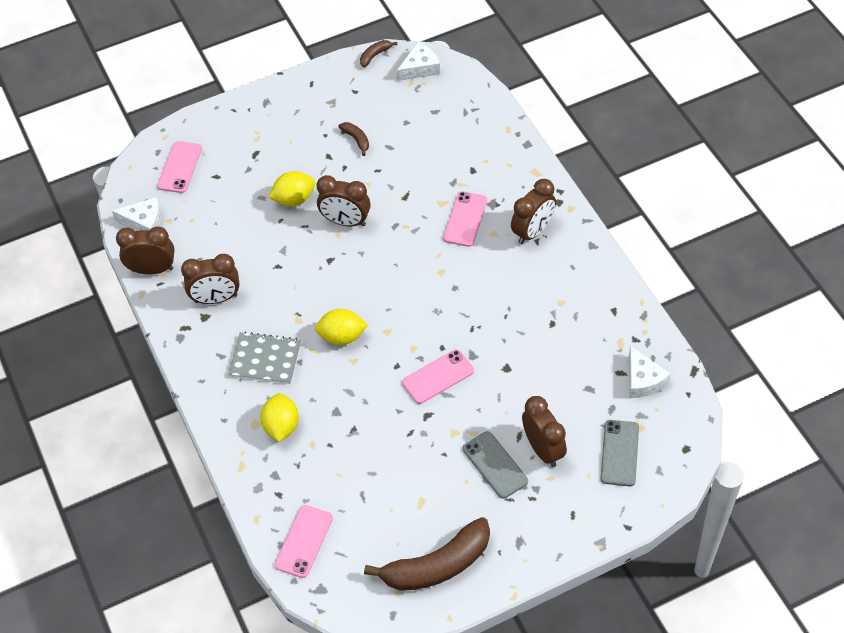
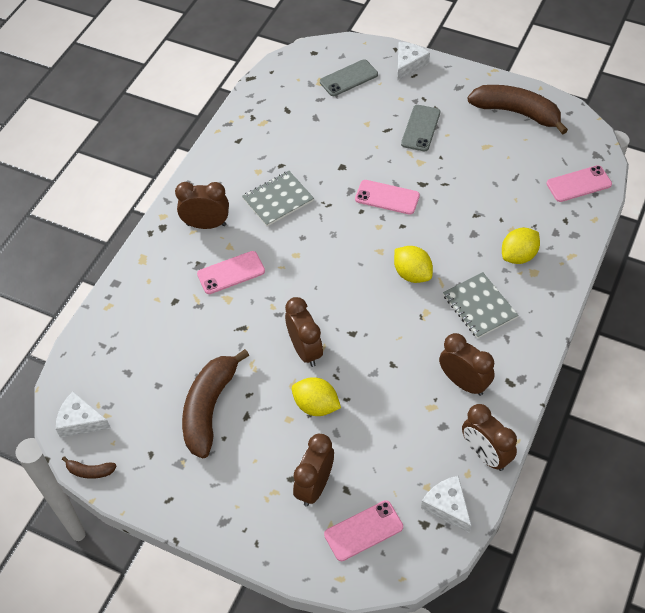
camera: 130 degrees left, 0 degrees up
(356, 139) = (209, 408): brown banana -> brown banana, size x2.31
(513, 296) = (278, 200): none -> grey notebook
(543, 449) = (384, 113): brown clock -> brown clock (314, 486)
(643, 380) = (282, 96): white cheese -> white cheese (409, 64)

